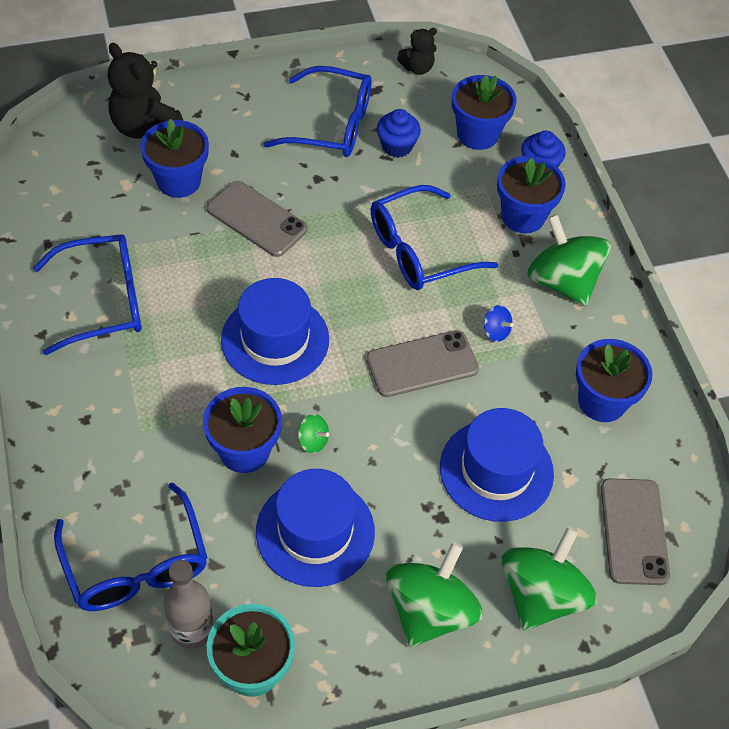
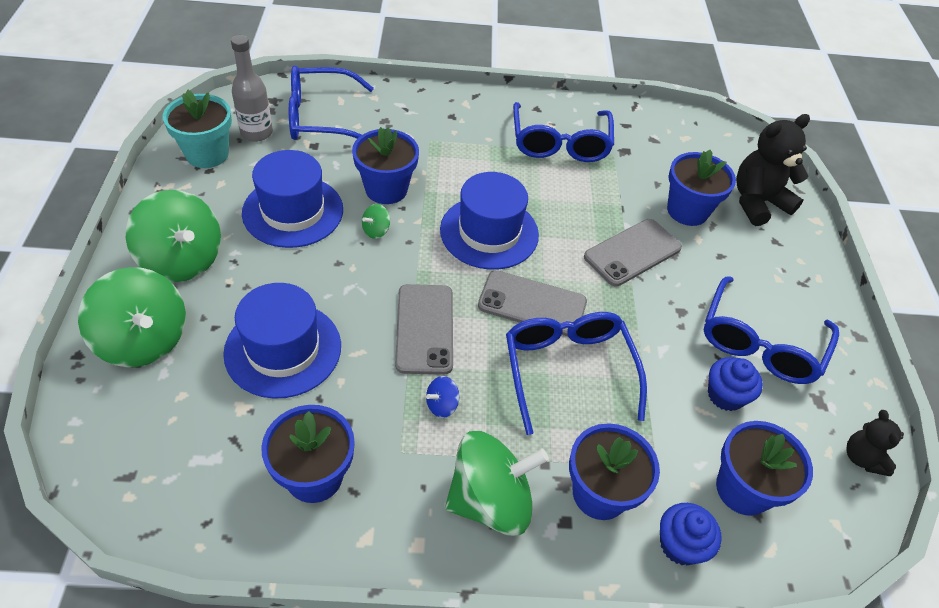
camera: 105 degrees right, 5 degrees down
(634, 531) = (154, 443): grey phone -> grey phone (532, 304)

